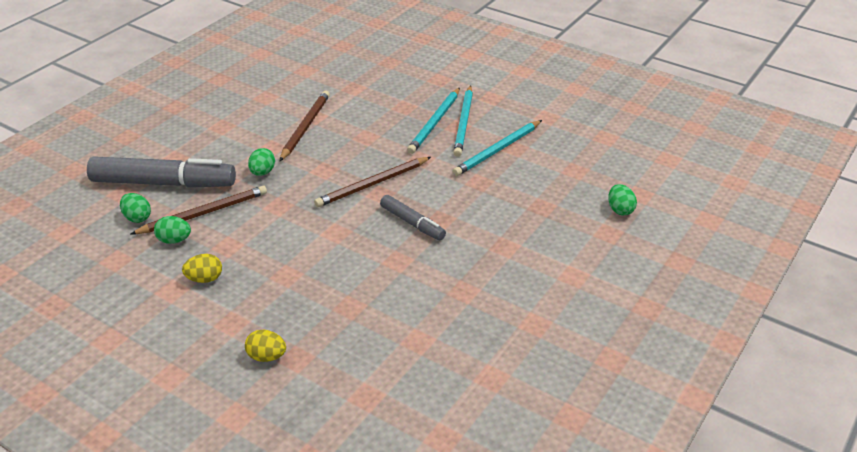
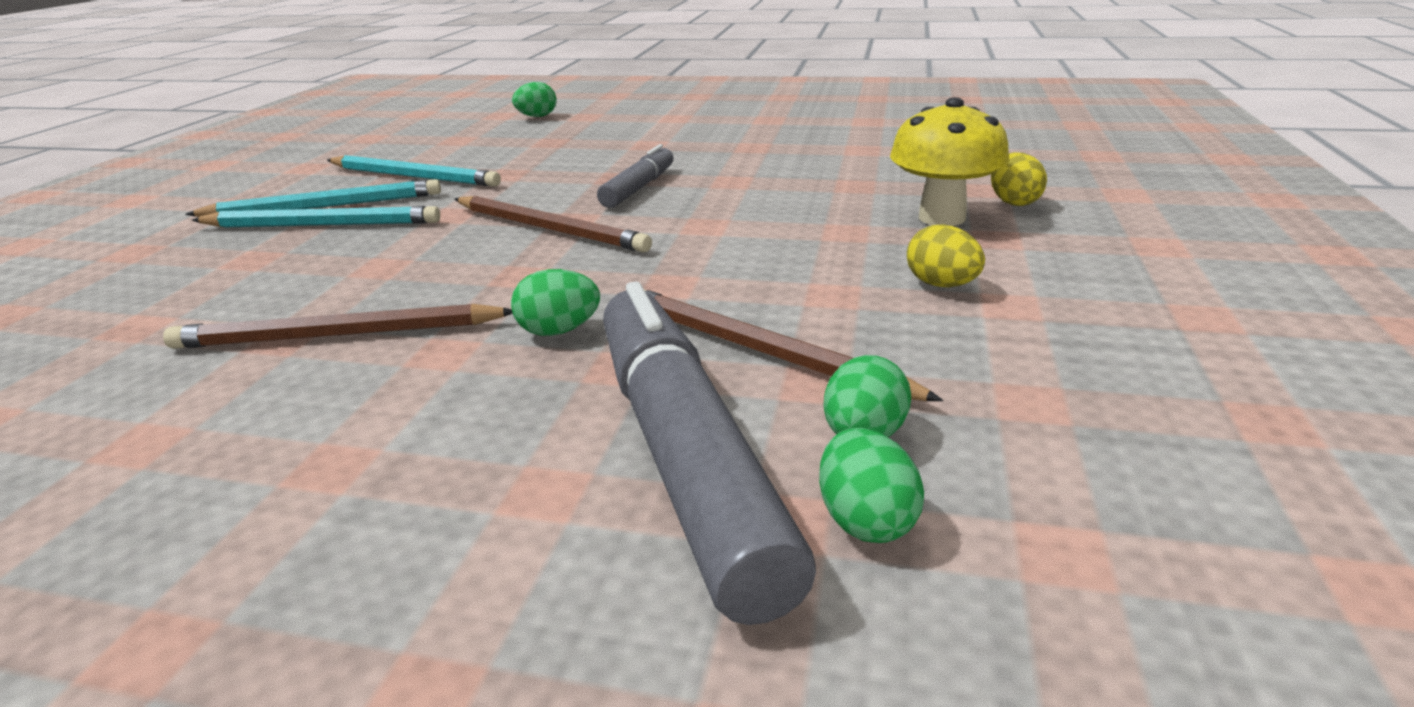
camera: 110 degrees left, 10 degrees down
(174, 240) = (882, 352): green egg -> green egg (865, 520)
(272, 316) = (942, 218): none -> yellow mushroom

